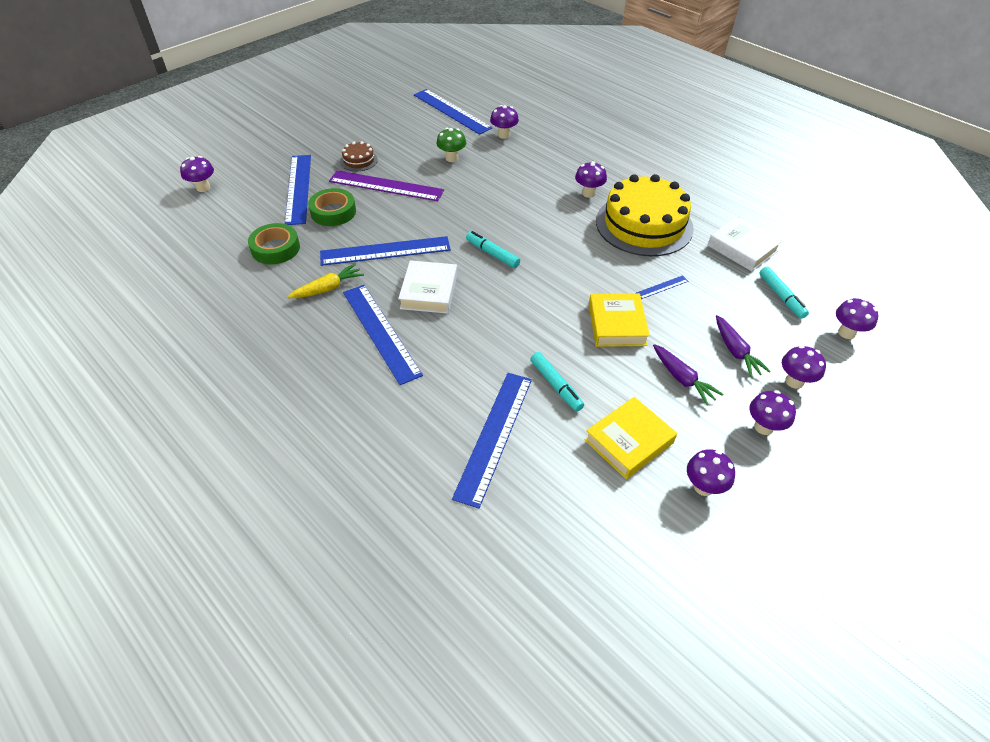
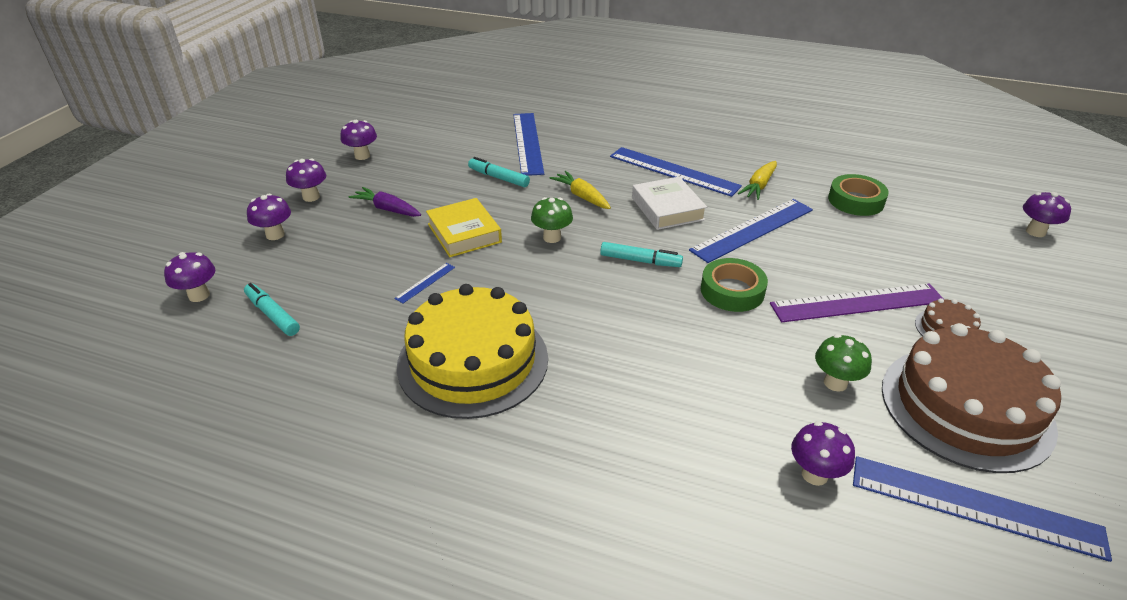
camera: 155 degrees right, 10 degrees down
(298, 188) = (944, 264): blue ruler -> none
(333, 212) = (863, 251): green tape -> green tape (732, 291)
(404, 134) = (966, 407): none -> brown cake
(490, 331) = (582, 196): none -> yellow carrot
(545, 295) = (552, 237): none -> green mushroom
(588, 193) = (580, 390): purple mushroom -> none
(629, 441) = (424, 163): yellow book -> none
(735, 351) = (334, 243): purple carrot -> none
(742, 248) = (320, 368): white book -> none

